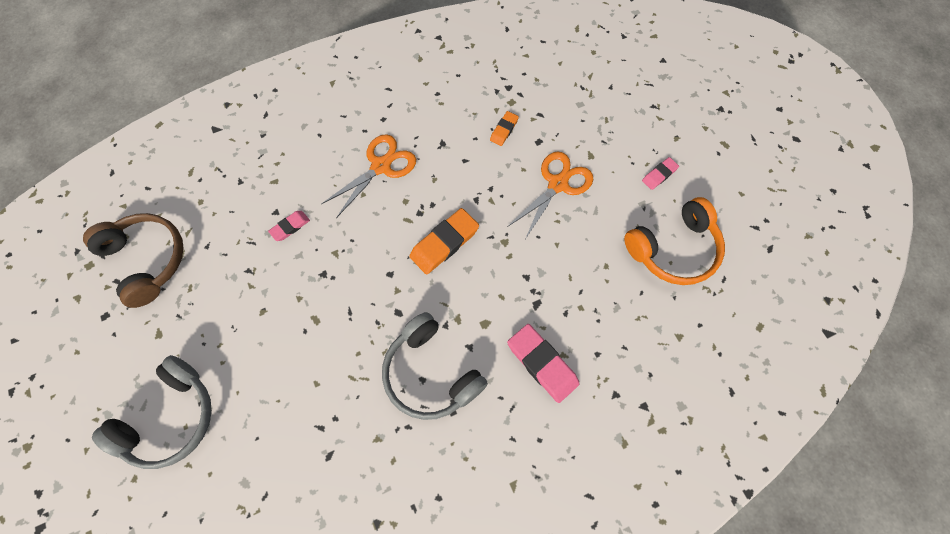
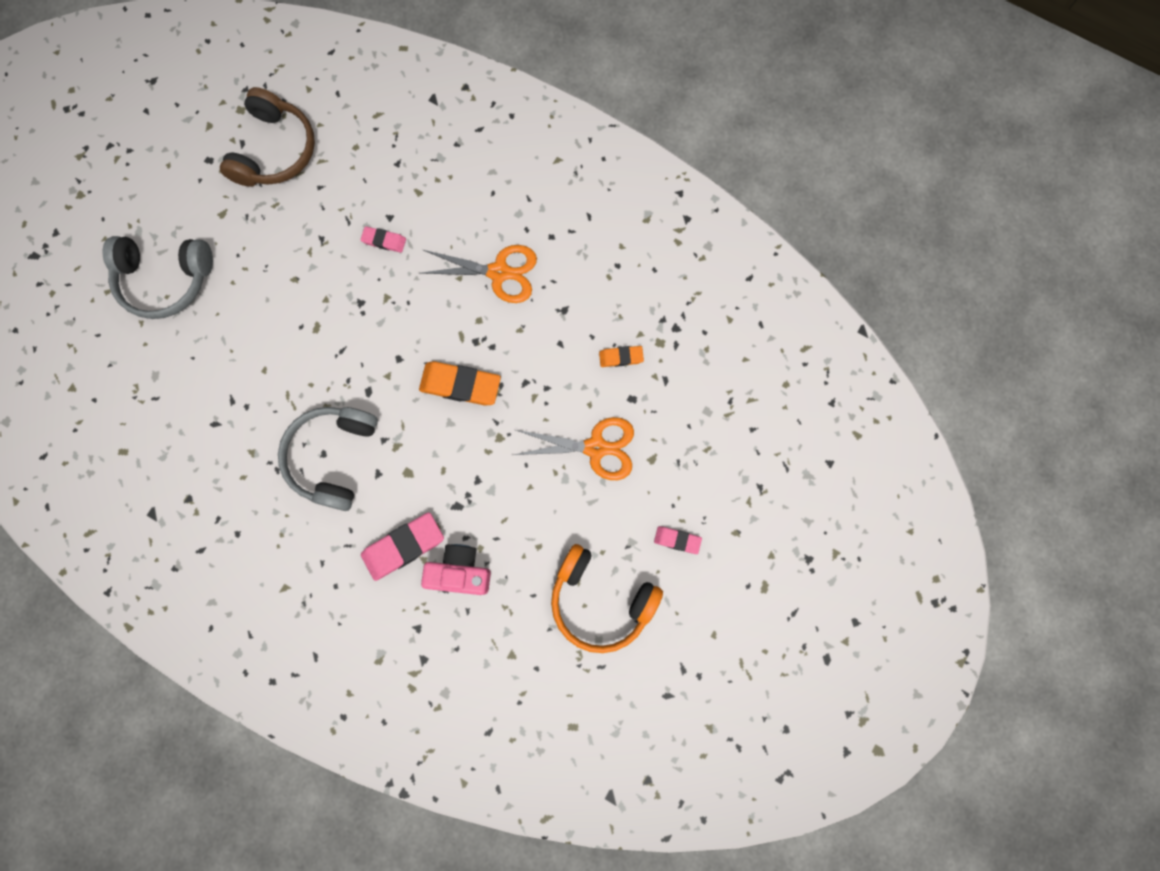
camera: 55 degrees right, 10 degrees up
(542, 364) = (403, 546): pink eraser -> pink eraser turned 45 degrees clockwise
(590, 334) = (460, 572): none -> pink camera

